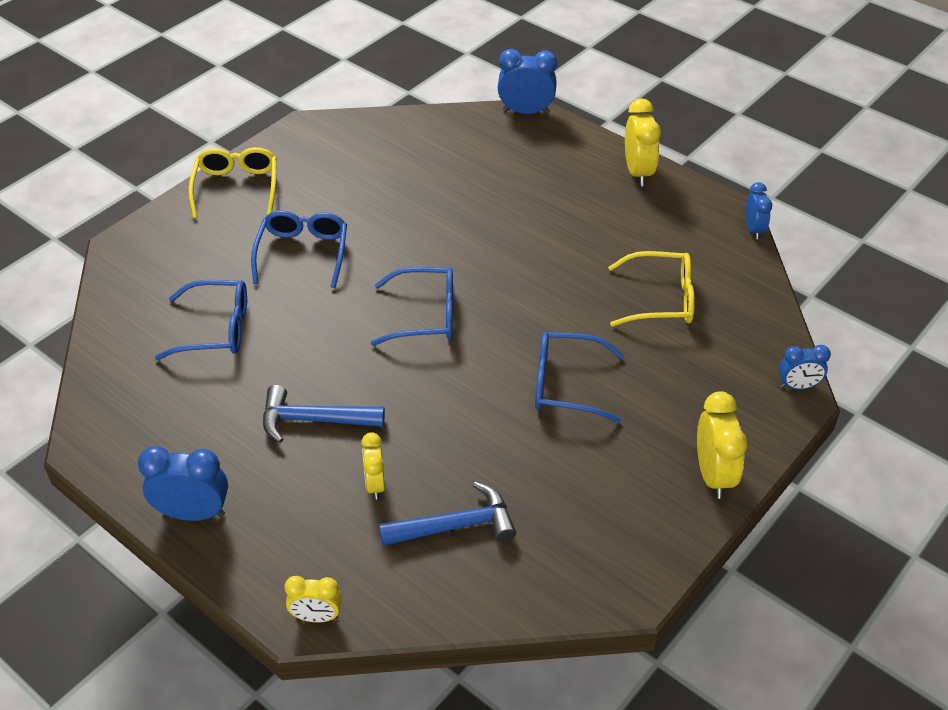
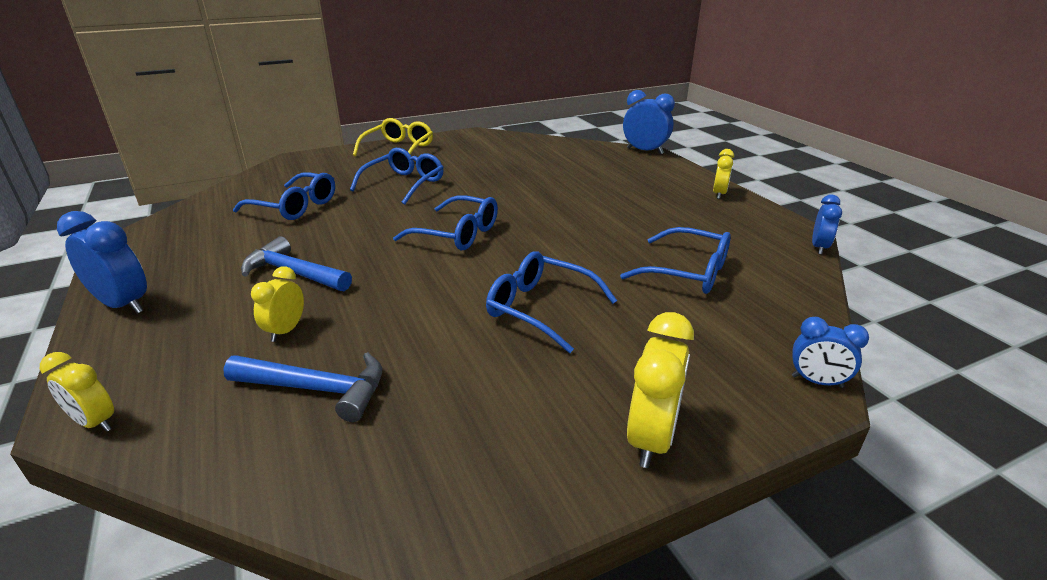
camera: 25 degrees right, 15 degrees down
(638, 172) = (719, 194): yellow clock -> yellow clock, size x0.63
(661, 299) = (687, 272): yellow glasses -> blue glasses

